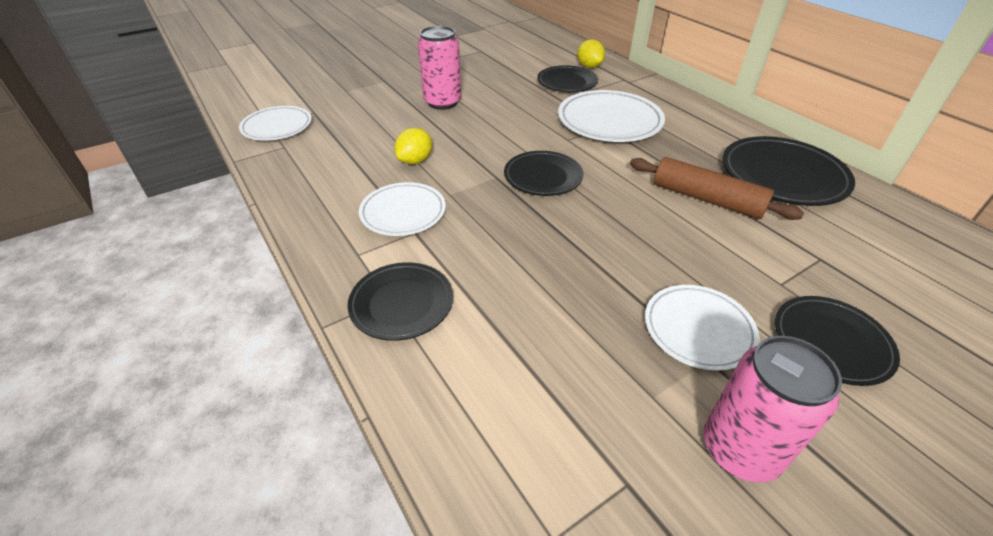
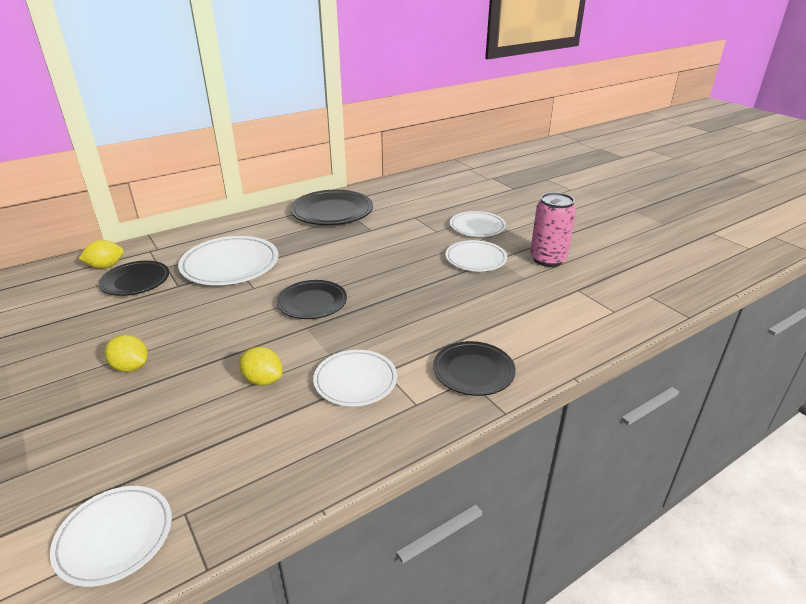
camera: 90 degrees left, 10 degrees down
(442, 102) = (131, 367): pink can -> yellow lemon
(706, 199) = (354, 240): brown rolling pin -> none
(831, 342) = (477, 227): black plate -> white plate

